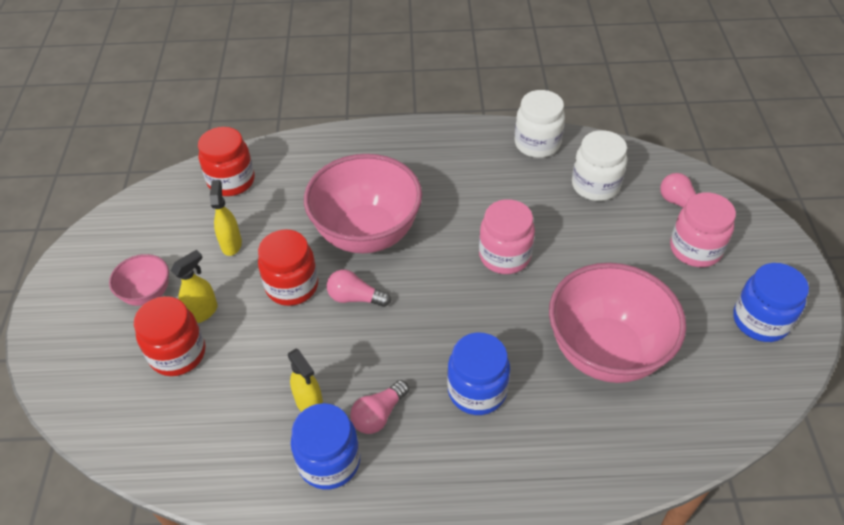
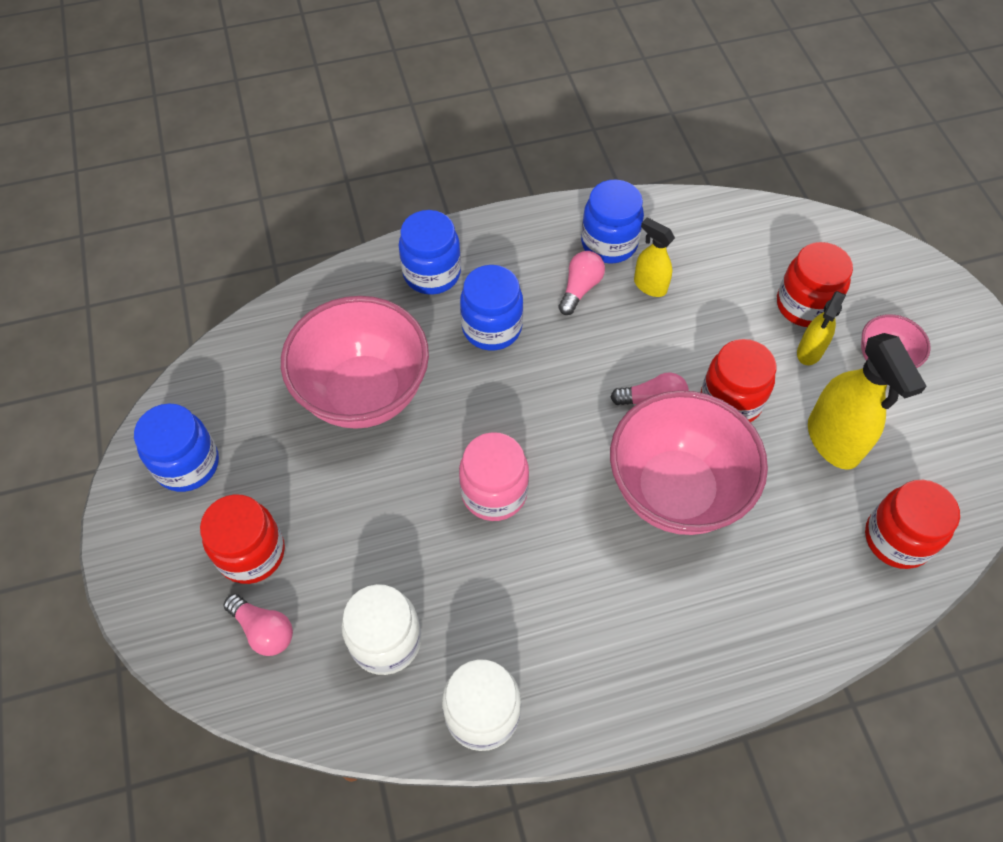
camera: 165 degrees right, 10 degrees up
(231, 244) = (833, 441): yellow spray bottle -> yellow spray bottle, size x1.75
(527, 465) = (432, 273): none -> blue jar
(695, 249) = (251, 553): pink jar -> red jar

